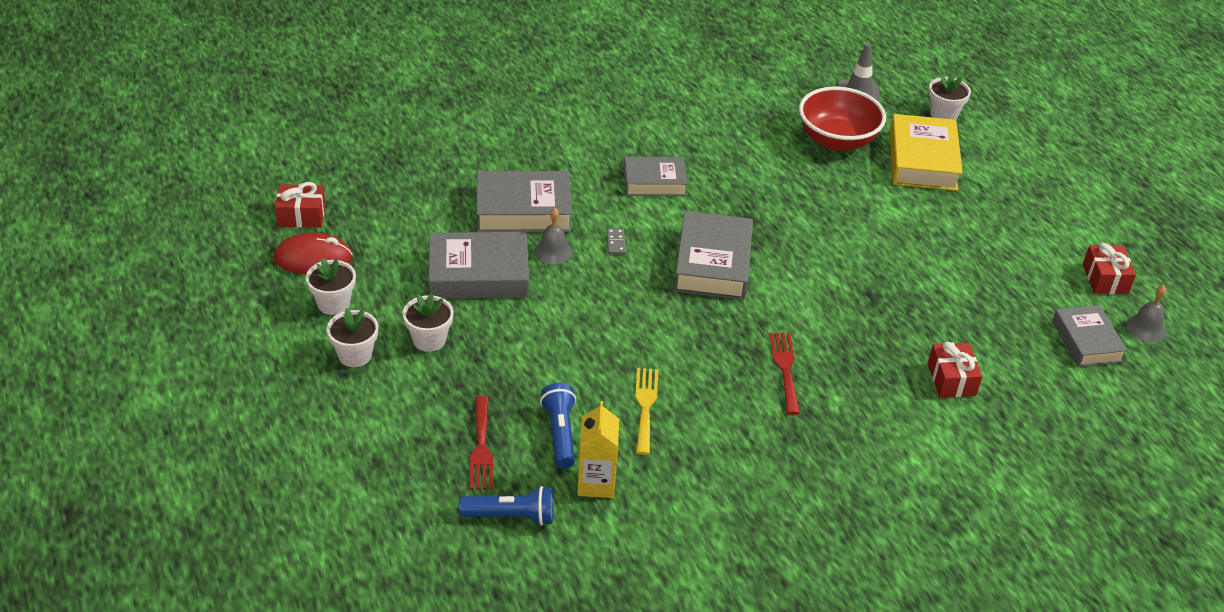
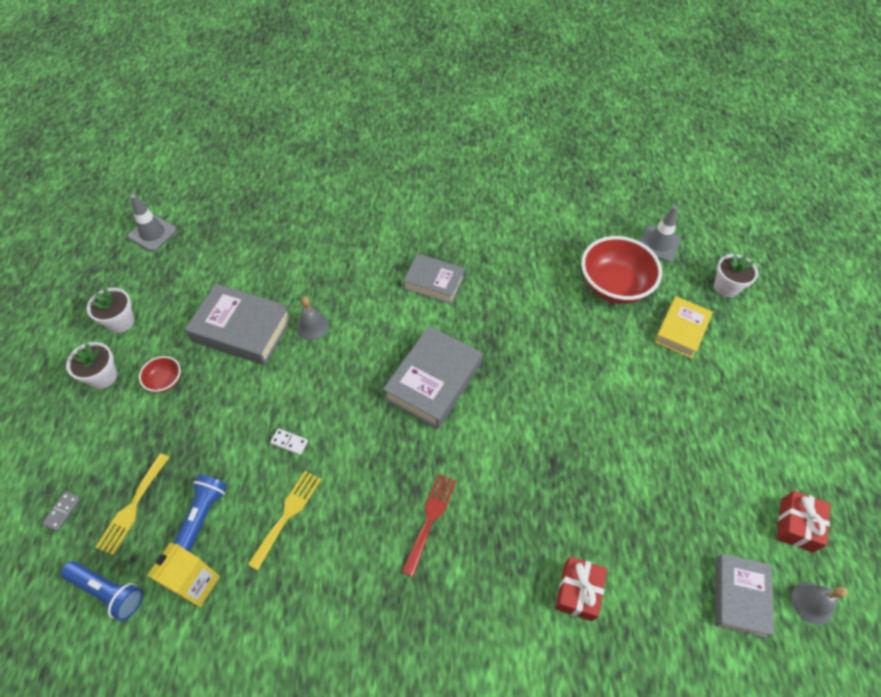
camera: 25 degrees right, 15 degrees up
(301, 216) = (152, 233): red gift -> grey traffic cone
(313, 258) = (135, 275): red mouse -> none
(429, 340) = (165, 381): white flower pot -> red bowl
(481, 447) = (132, 507): red fork -> yellow fork
(523, 210) = (314, 278): grey book -> none
(603, 351) = (289, 442): none -> white domino
(616, 243) = (366, 333): grey domino -> grey domino (62, 511)
(922, 160) = (681, 330): yellow book -> yellow book, size x0.66

